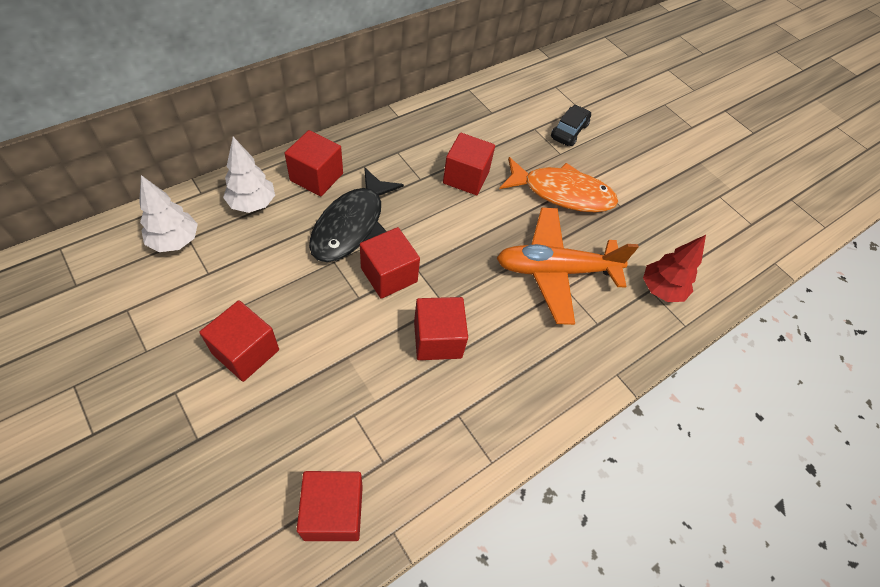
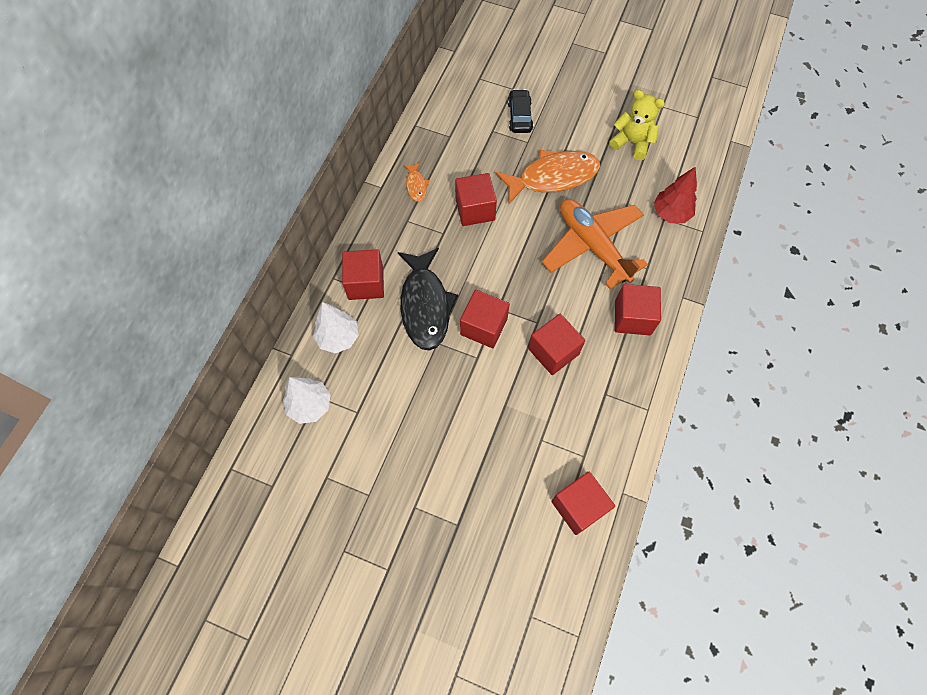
camera: 25 degrees left, 10 degrees up
(246, 351) = (436, 448): red cube -> red cube (632, 317)
(429, 131) = (416, 185): none -> orange fish
(555, 270) = (592, 246): orange plane -> orange plane turned 90 degrees clockwise
(665, 208) = (632, 143): none -> yellow teddy bear

